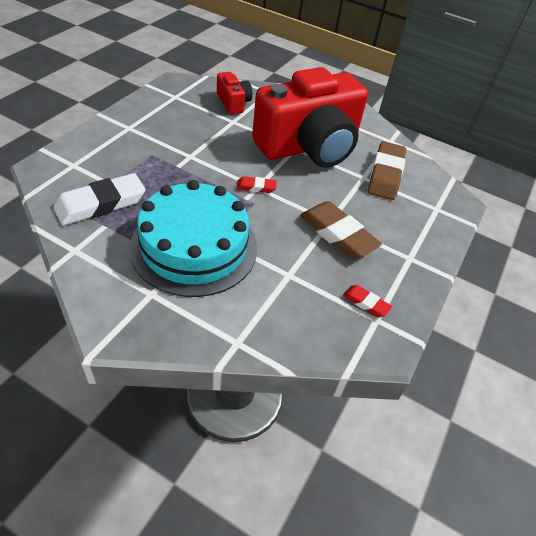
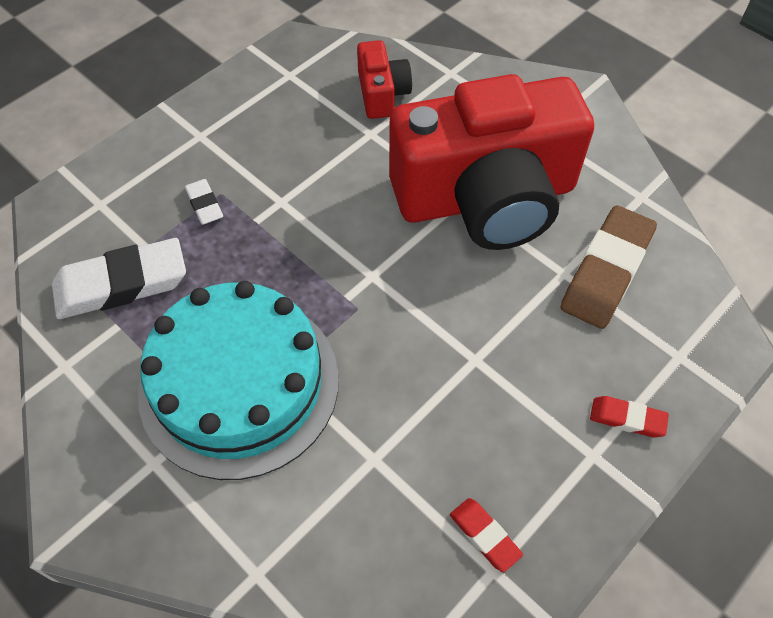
camera: 20 degrees right, 10 degrees up
(143, 160) = (204, 205): none -> white eraser
(256, 187) = (370, 276): red eraser -> red eraser (627, 419)
(337, 234) = (479, 390): brown eraser -> none

